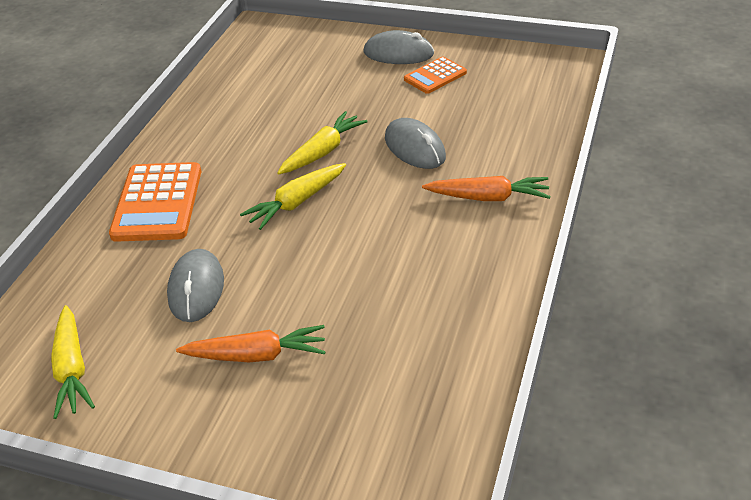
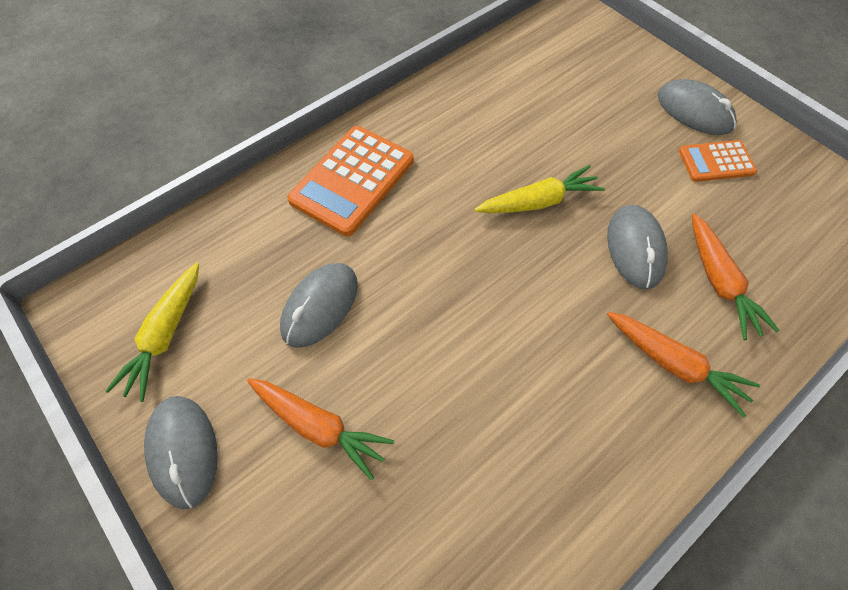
camera: 30 degrees right, 20 degrees up
(154, 426) = (183, 451): none -> grey mouse
(297, 202) = (474, 253): yellow carrot -> none
(485, 141) = (719, 282): none -> orange carrot

